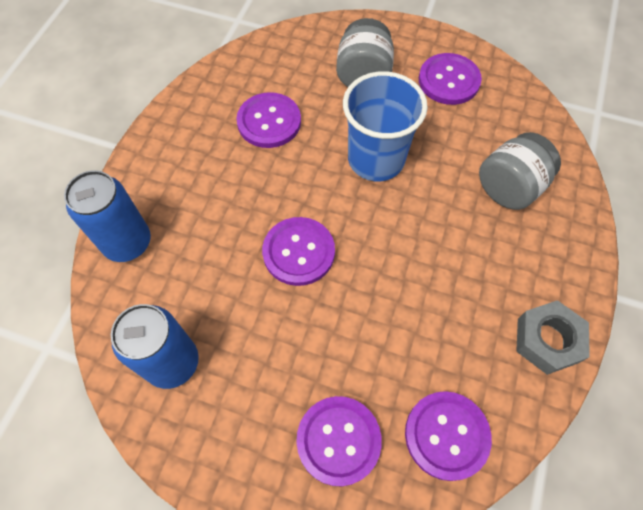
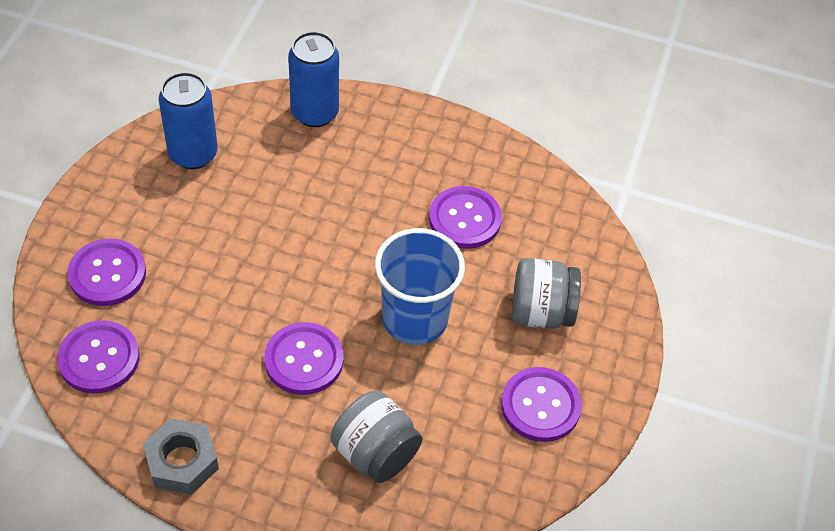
camera: 85 degrees right, 10 degrees down
(298, 252) = (298, 246): purple button -> purple button (304, 360)

